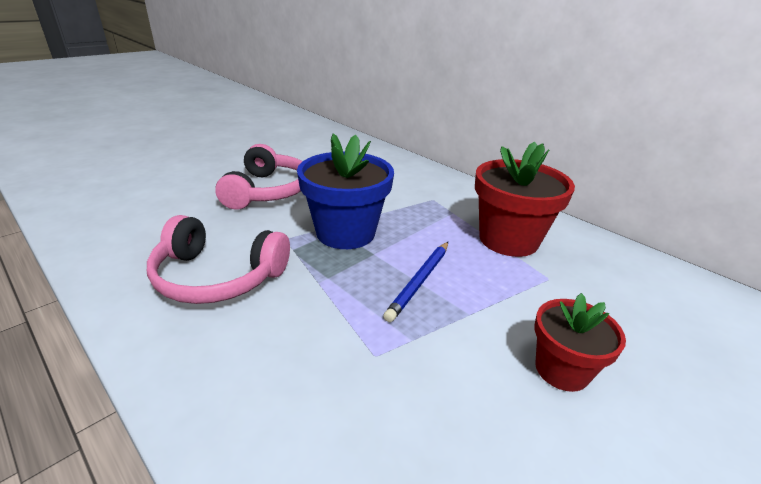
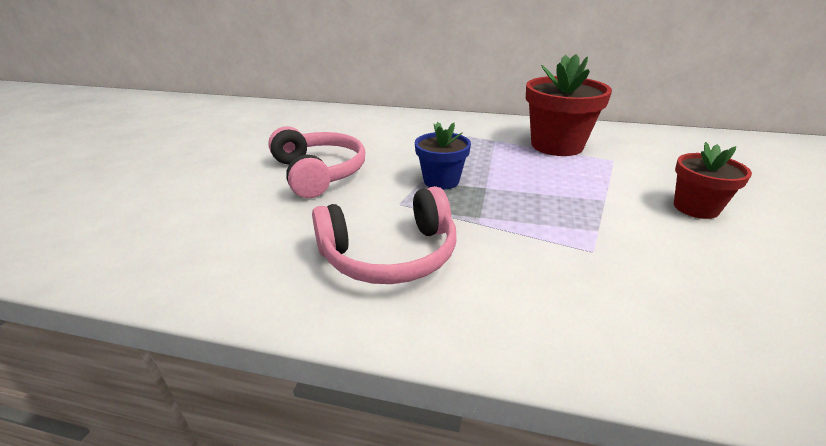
camera: 30 degrees left, 0 degrees up
(345, 232) = (441, 181): blue flower pot -> blue flower pot, size x0.60
(419, 281) = (545, 193): blue pencil -> none

